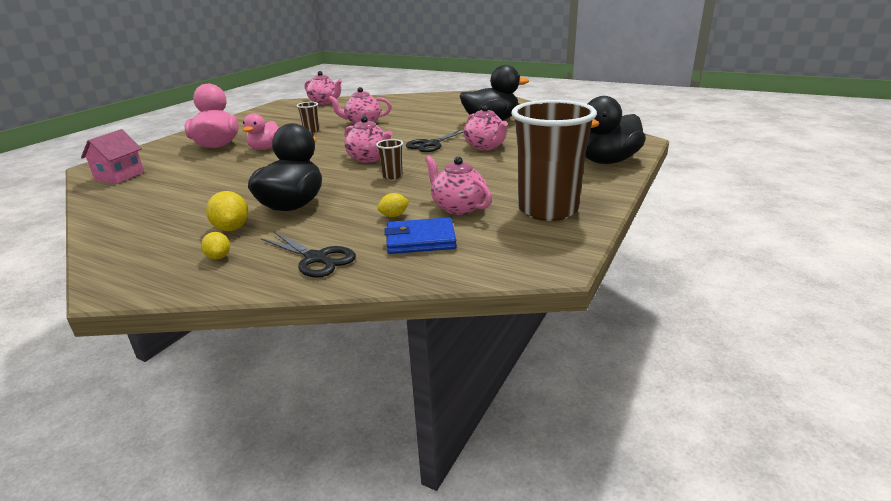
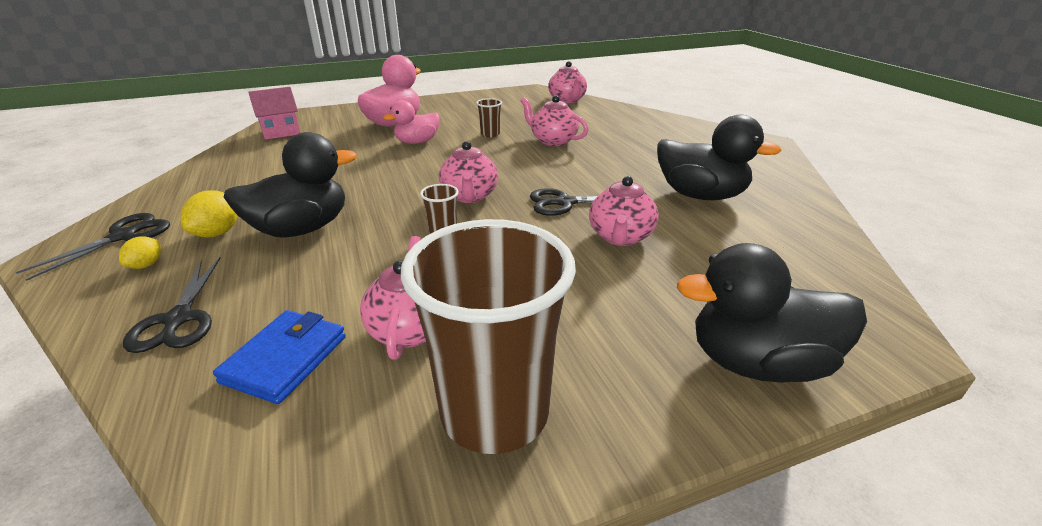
camera: 40 degrees right, 5 degrees up
(150, 258) = (123, 237): none -> black scissors
(394, 215) = (337, 299): yellow lemon -> none
(420, 240) = (285, 359): blue wallet -> blue wallet turned 75 degrees clockwise

